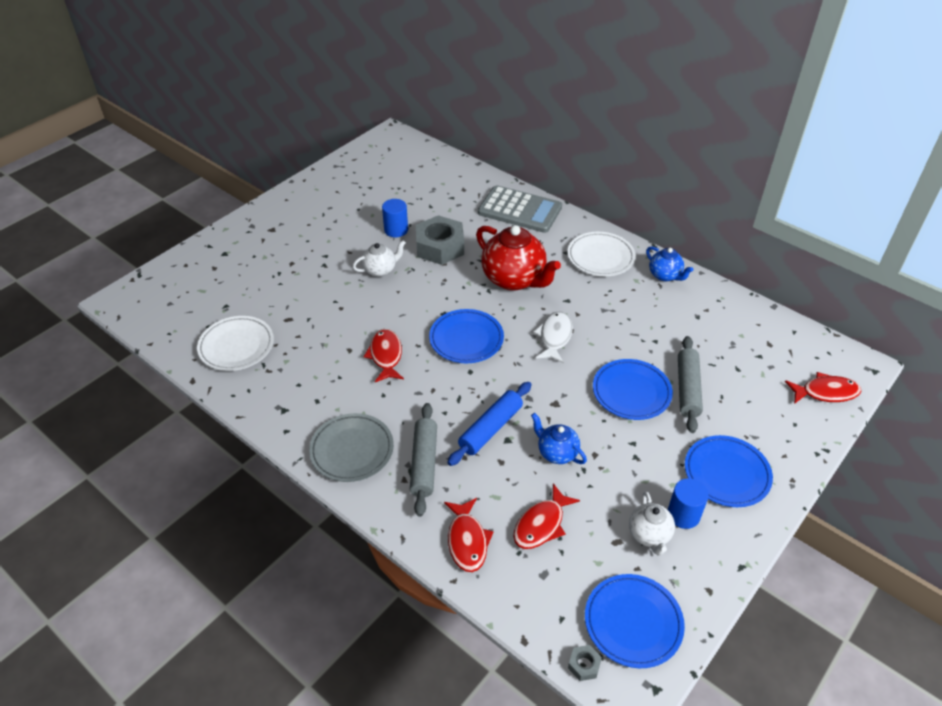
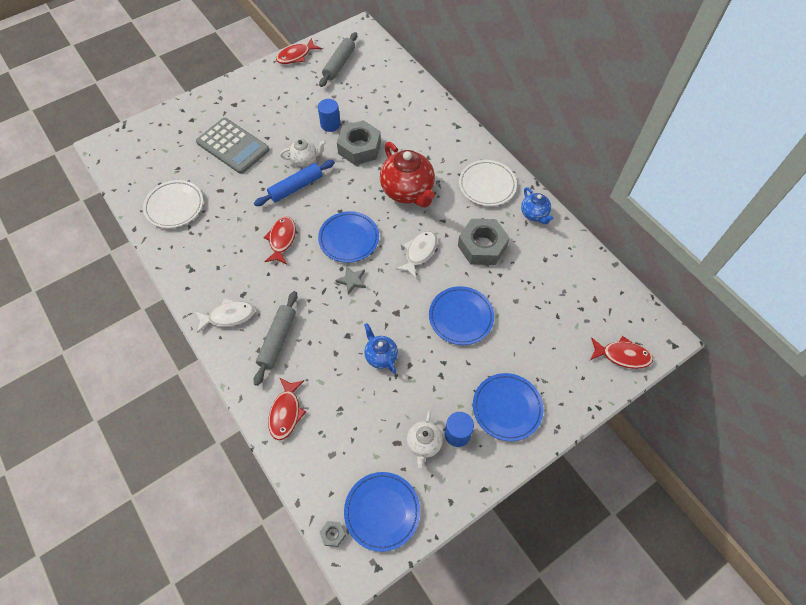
camera: 15 degrees right, 15 degrees up
(352, 450) = (229, 316): grey plate -> white fish
(488, 381) = (352, 281): none -> grey star
(490, 429) = (338, 323): blue rolling pin -> blue rolling pin (296, 187)
(519, 210) = (437, 125): grey calculator -> grey calculator (233, 146)
(541, 524) = (345, 413): red fish -> red fish (296, 56)
(622, 317) = (482, 246): none -> grey nut
(687, 389) = (508, 325): grey rolling pin -> grey rolling pin (339, 64)

